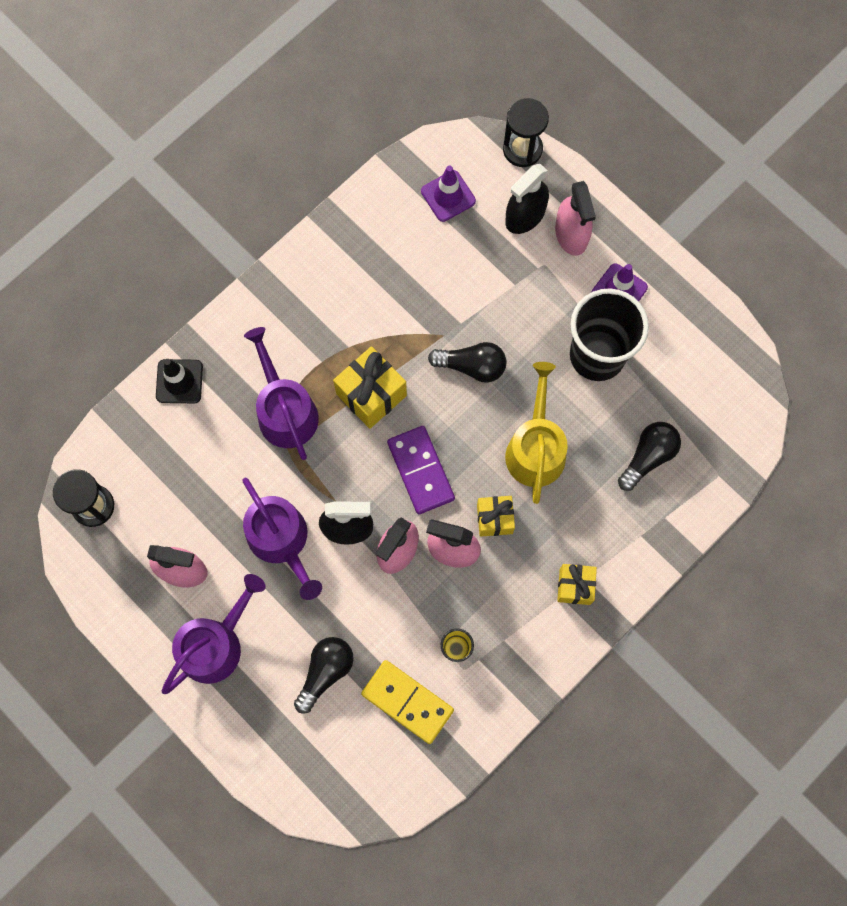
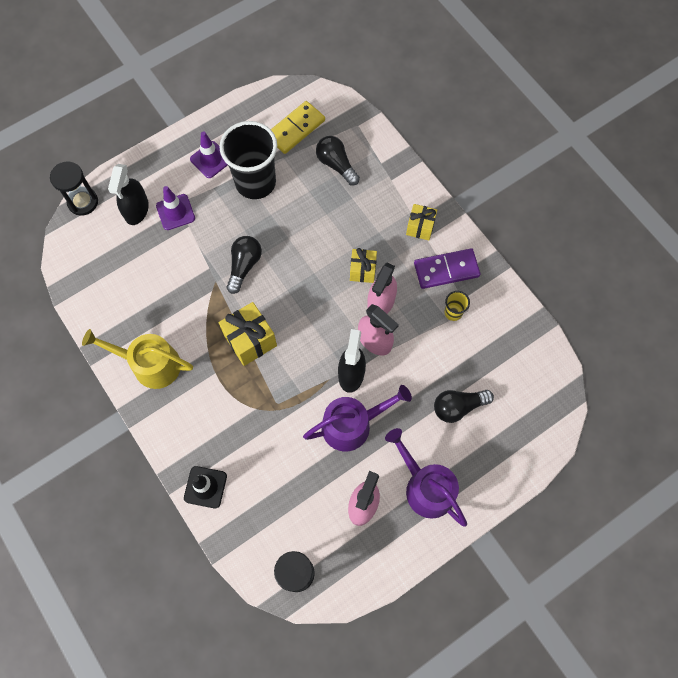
camera: 80 degrees left, 5 degrees down
(285, 411) = (249, 406): purple watering can -> none
(325, 672) = (458, 407): black light bulb -> black light bulb turned 60 degrees counterclockwise
(407, 702) = (487, 352): yellow domino -> yellow domino (295, 129)
(421, 471) = (317, 314): purple domino -> purple domino (446, 270)
(448, 196) = (105, 259): purple traffic cone -> purple traffic cone (175, 212)
(525, 216) = (136, 210): black spray bottle -> black spray bottle turned 45 degrees clockwise
(535, 448) = (316, 234): yellow watering can -> yellow watering can (150, 364)
(571, 234) = (159, 182): pink spray bottle -> none

